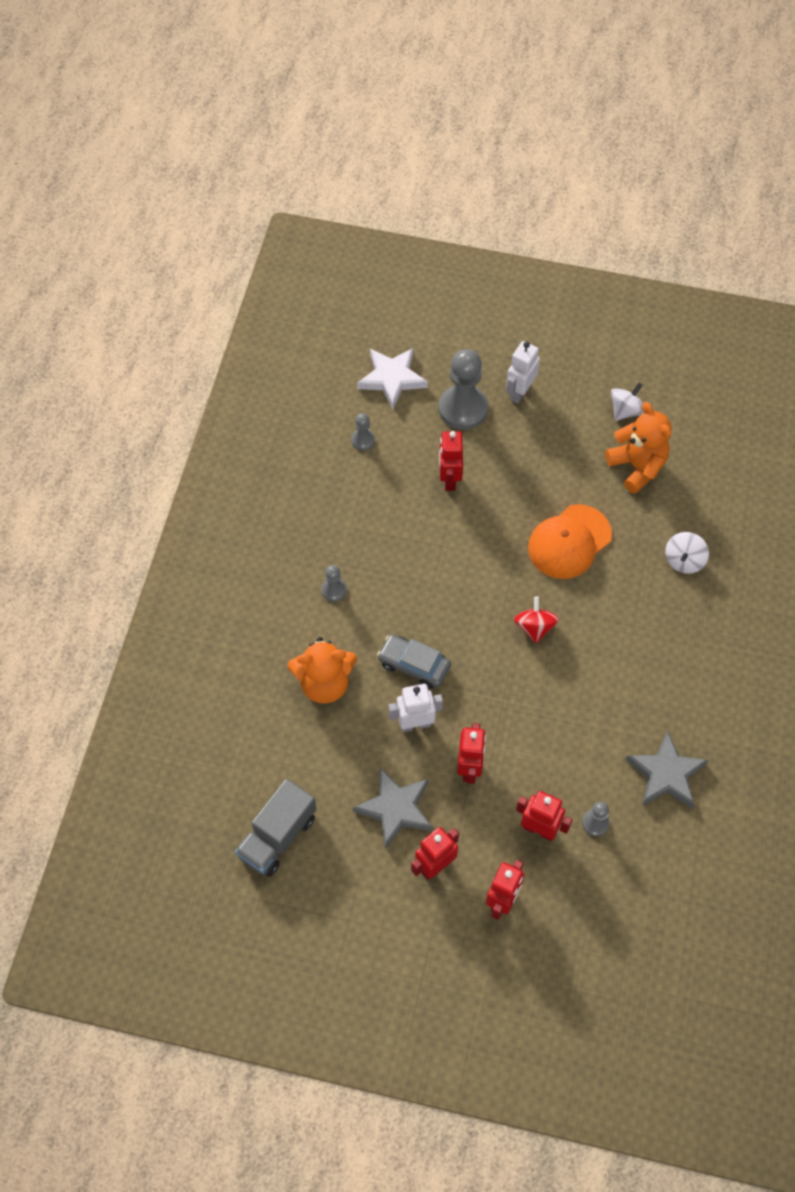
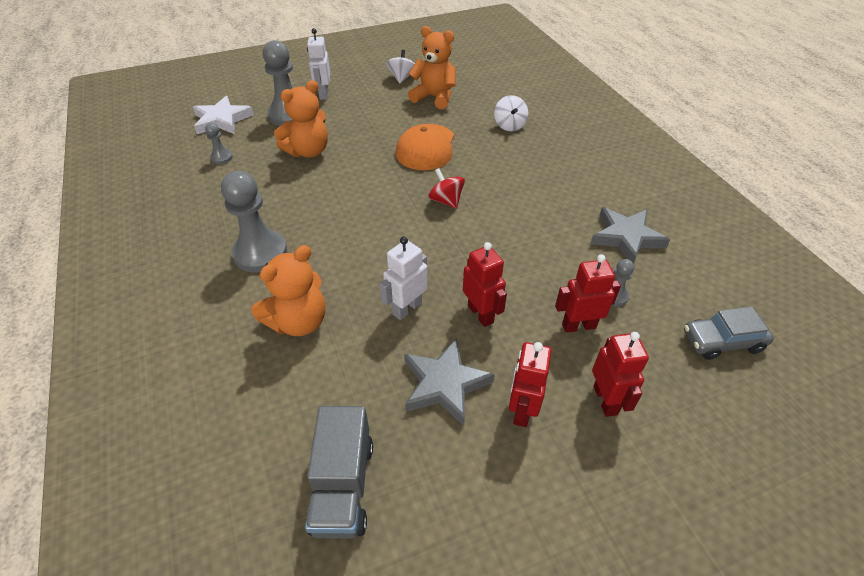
camera: 35 degrees left, 15 degrees down
(334, 590) = (260, 253): grey pawn -> grey pawn, size x2.09
(414, 665) = (371, 268): grey car -> grey car (722, 341)
(449, 479) = (308, 151): red robot -> orange teddy bear

